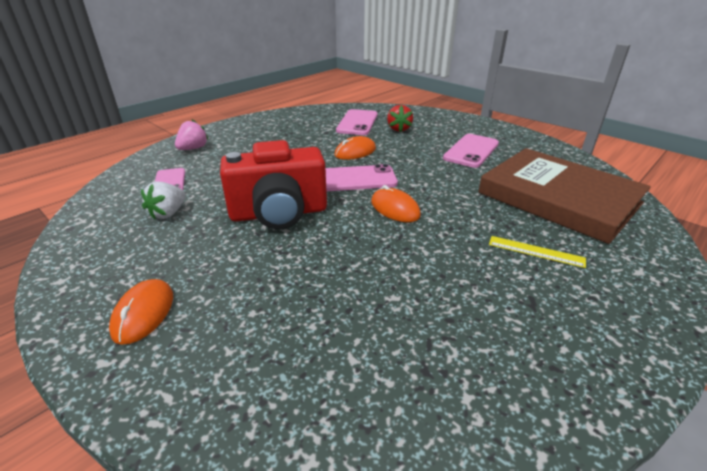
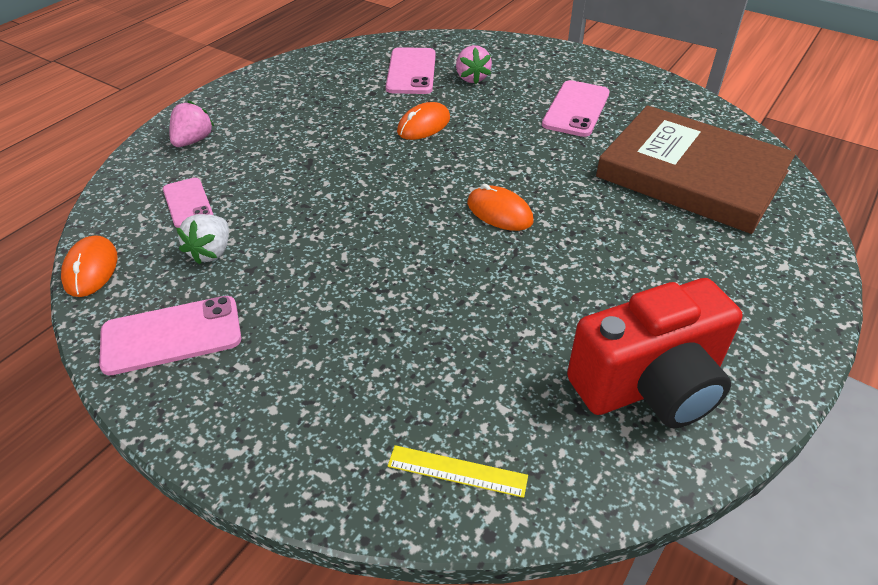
camera: 10 degrees left, 10 degrees up
(143, 313) = (250, 390): orange mouse -> orange mouse (91, 269)
(279, 213) = (356, 235): red camera -> red camera (650, 385)
(356, 179) = (438, 171): pink phone -> pink phone (171, 335)
(399, 129) = (472, 78): red strawberry -> pink strawberry
(536, 251) = (673, 253): yellow ruler -> yellow ruler (457, 471)

